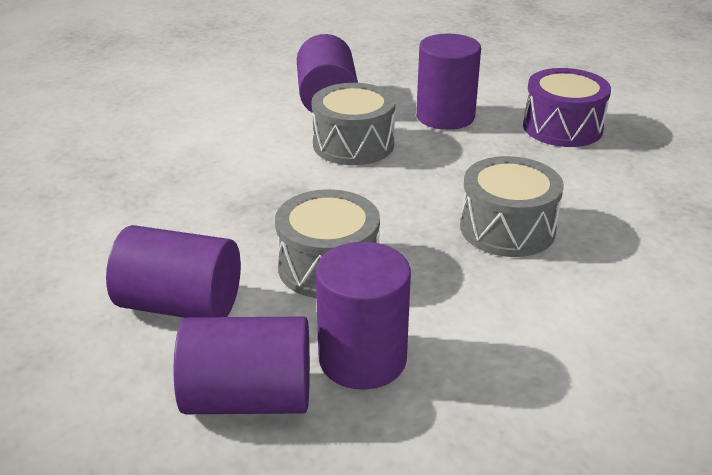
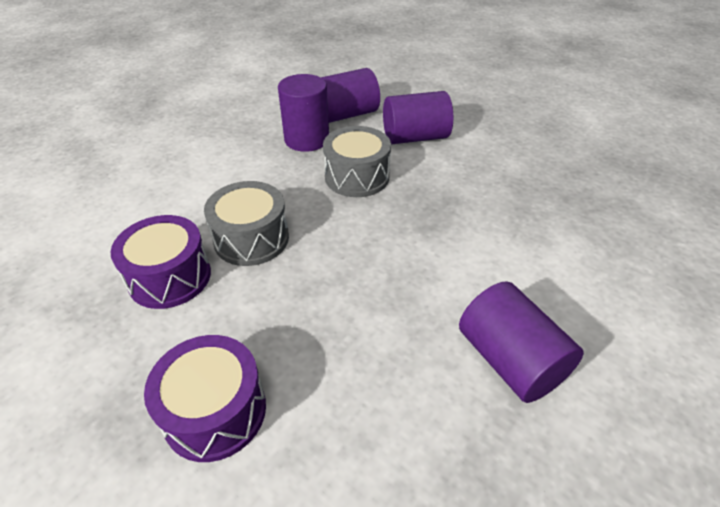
camera: 155 degrees right, 10 degrees up
(353, 144) = (425, 293): grey drum -> none
(445, 116) = (362, 380): purple cylinder -> none
(608, 216) = (170, 277): none -> purple drum

